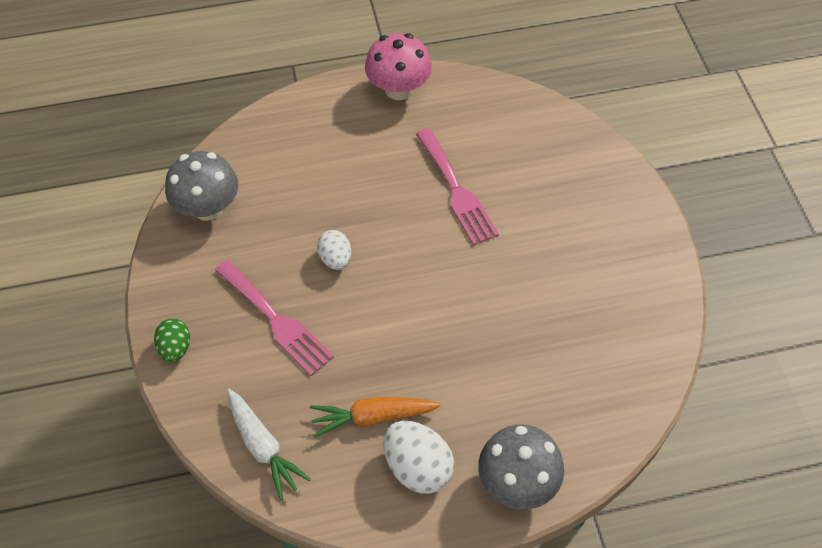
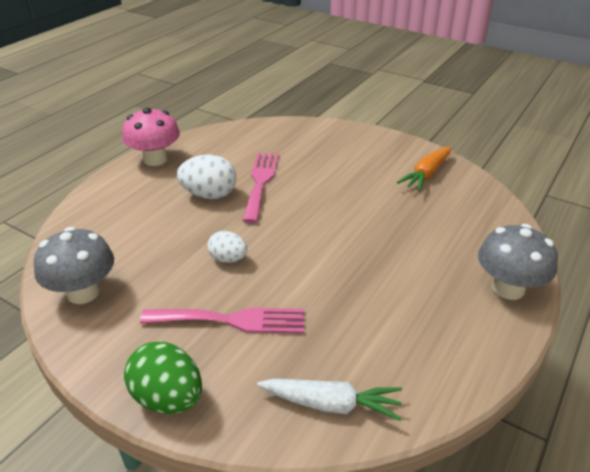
camera: 45 degrees left, 20 degrees down
(175, 348) = (168, 398): green egg -> green egg, size x1.60
(373, 417) = (379, 323): orange carrot -> orange carrot (426, 174)
(417, 467) = (447, 327): white egg -> white egg (209, 195)
(456, 191) = (260, 182): pink fork -> pink fork turned 105 degrees counterclockwise

